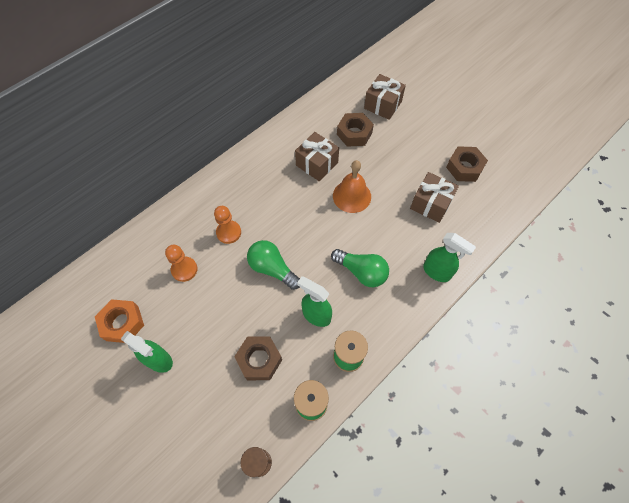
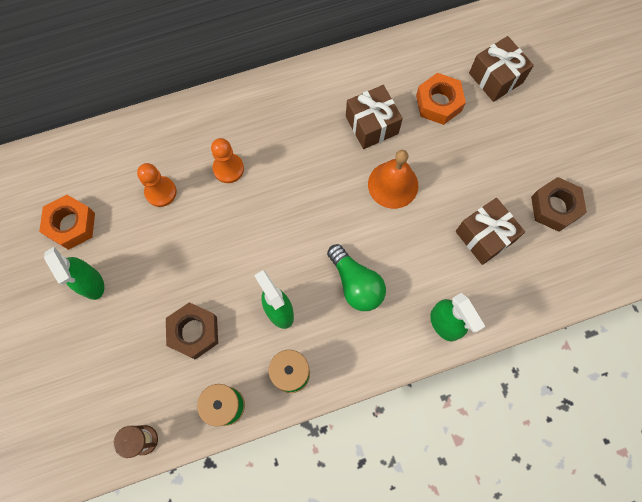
camera: 25 degrees right, 10 degrees up
(272, 269) = (256, 234): green light bulb -> none
(354, 133) = (438, 103): brown nut -> orange nut

